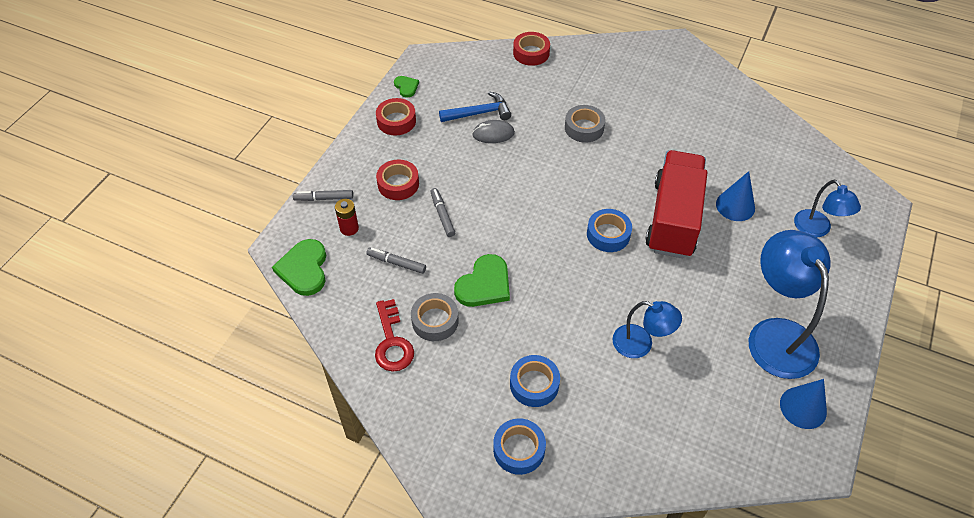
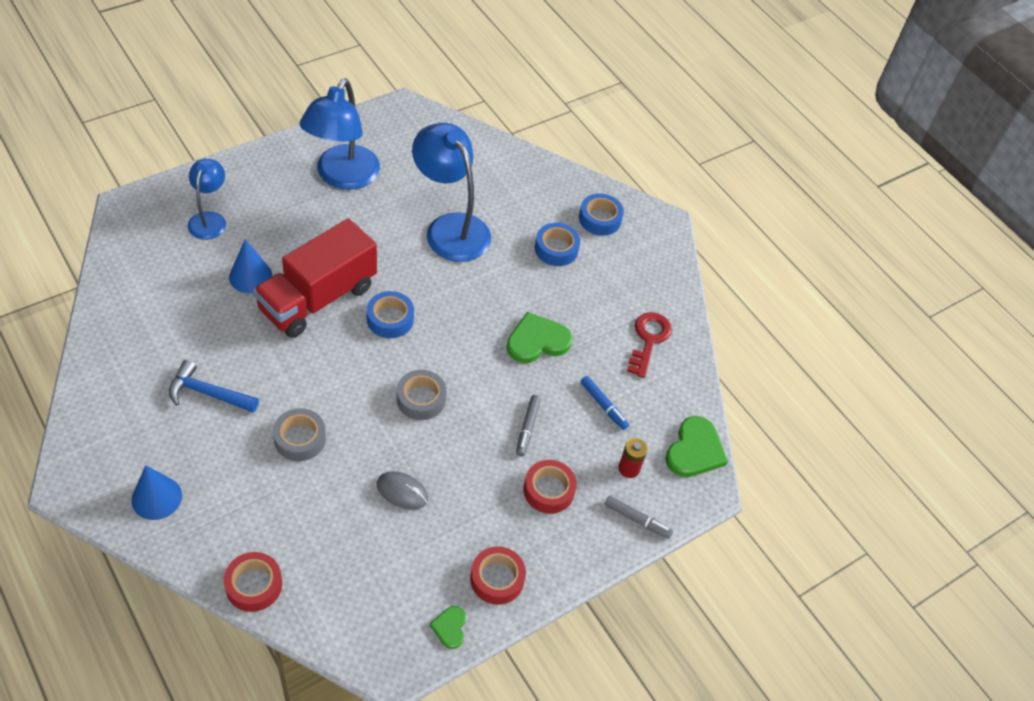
camera: 155 degrees left, 0 degrees up
(397, 263) = (603, 405): grey marker -> blue marker
(435, 321) = (601, 336): grey tape -> grey tape (421, 399)
(479, 113) = (394, 530): blue hammer -> blue hammer (208, 393)
(641, 344) = (450, 228): blue lamp -> blue lamp, size x1.75
(803, 407) = (379, 133): blue cone -> blue cone (156, 497)

